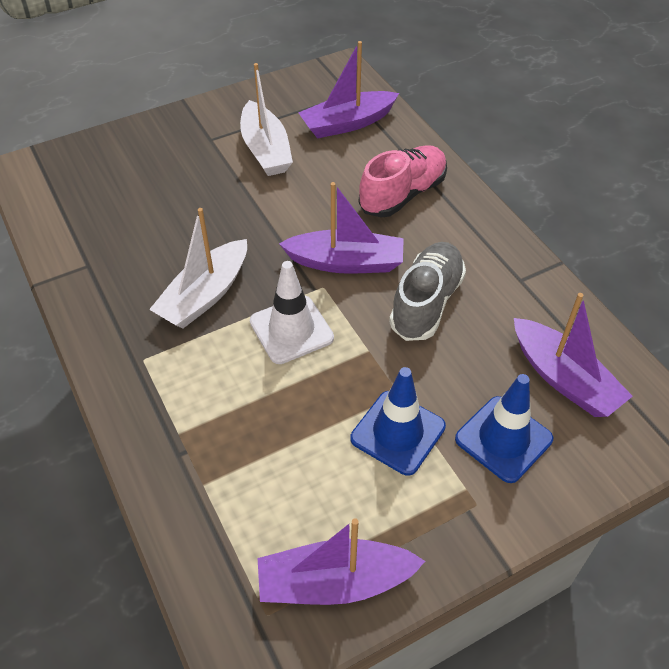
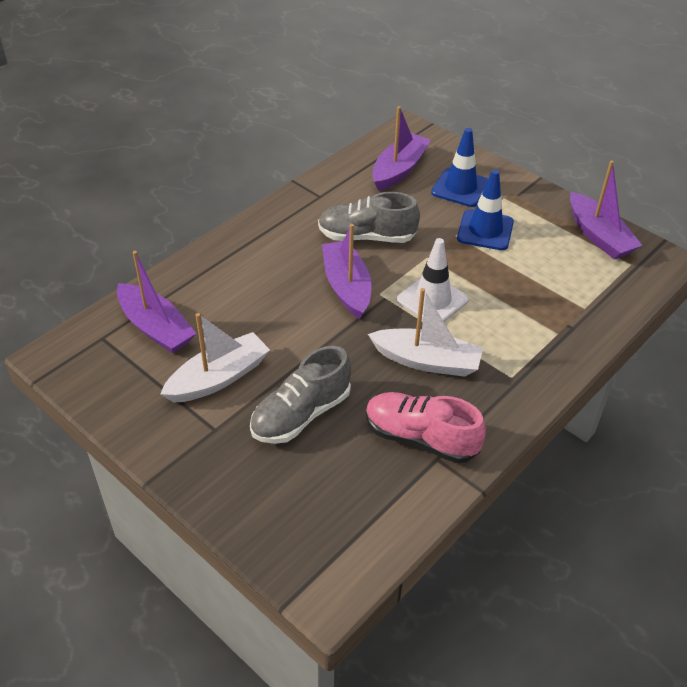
camera: 110 degrees left, 5 degrees down
(194, 190) = (301, 414): none -> grey shoe
(402, 194) = (249, 270): pink shoe -> pink shoe (421, 438)

